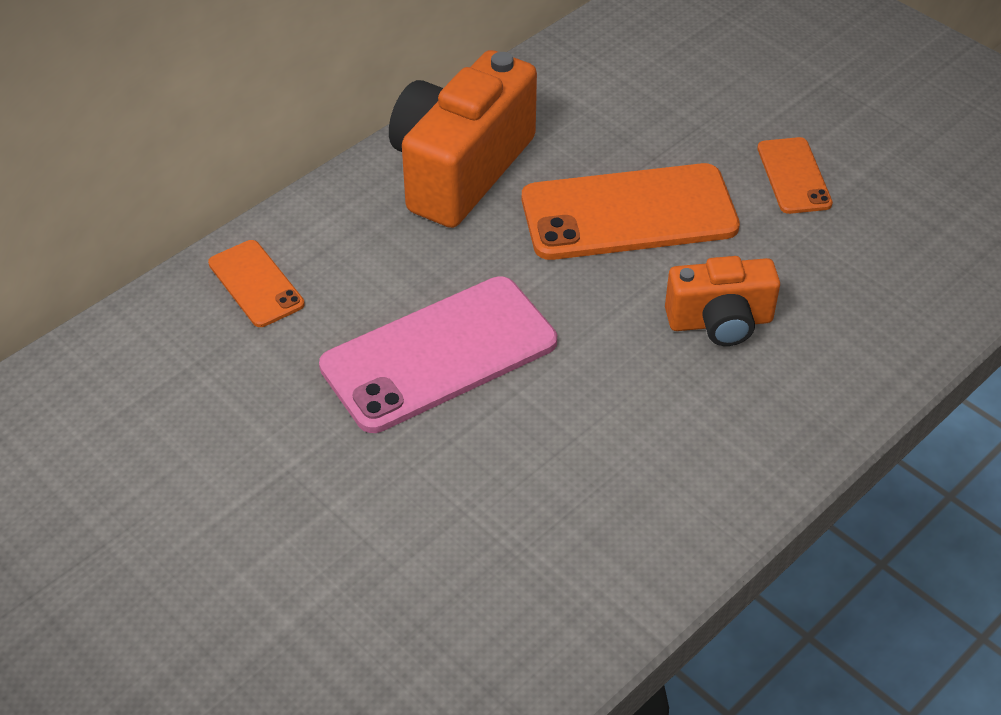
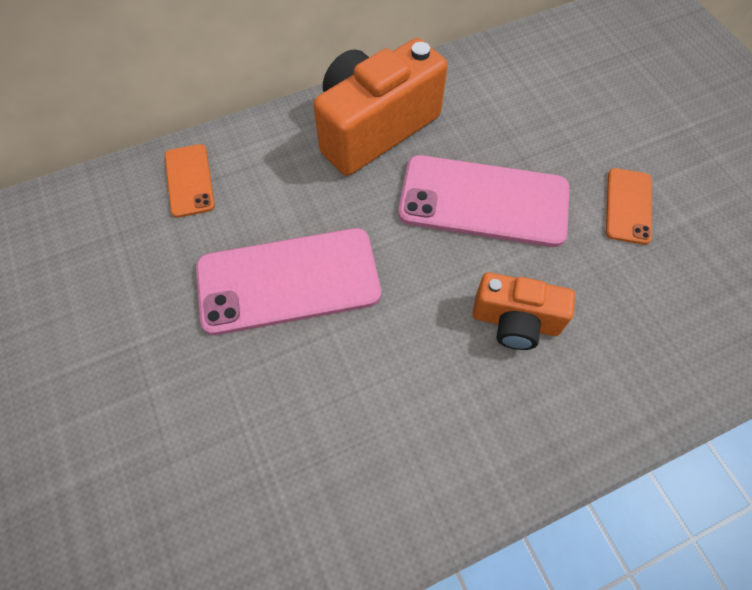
camera: 20 degrees right, 15 degrees up
(629, 213) = (483, 201): orange phone -> pink phone

